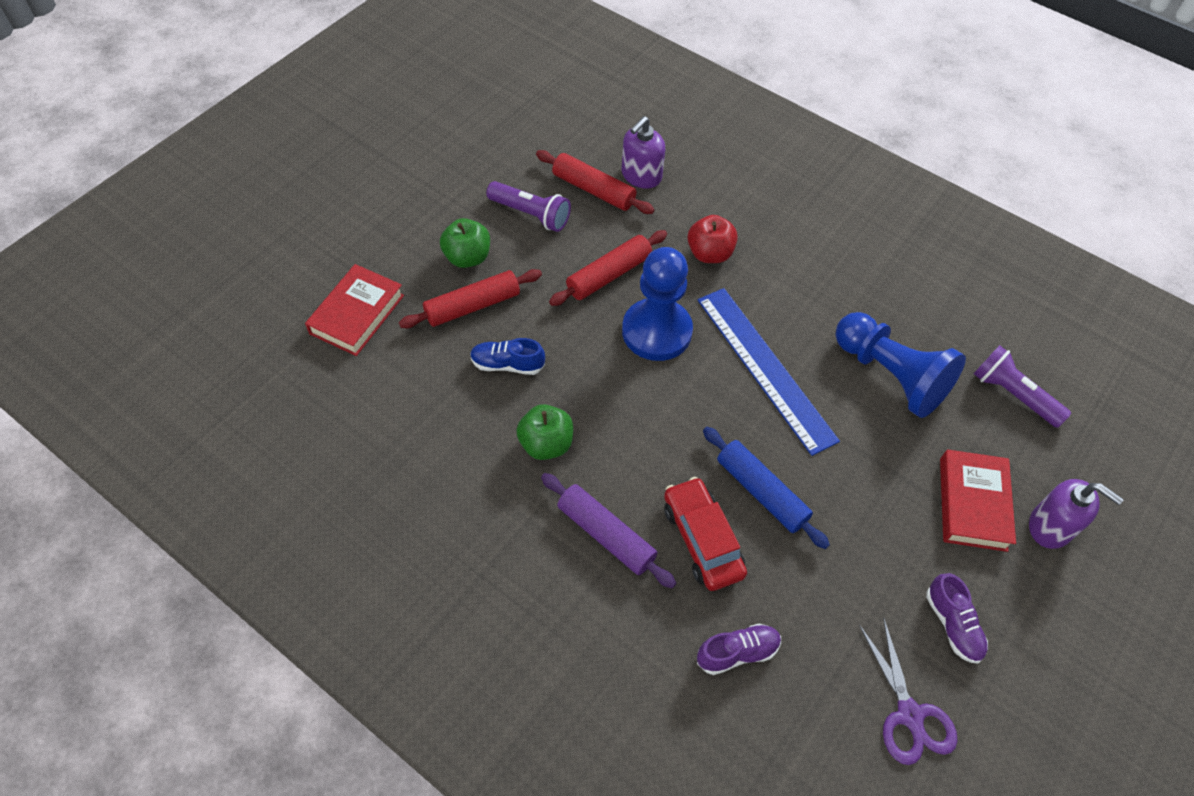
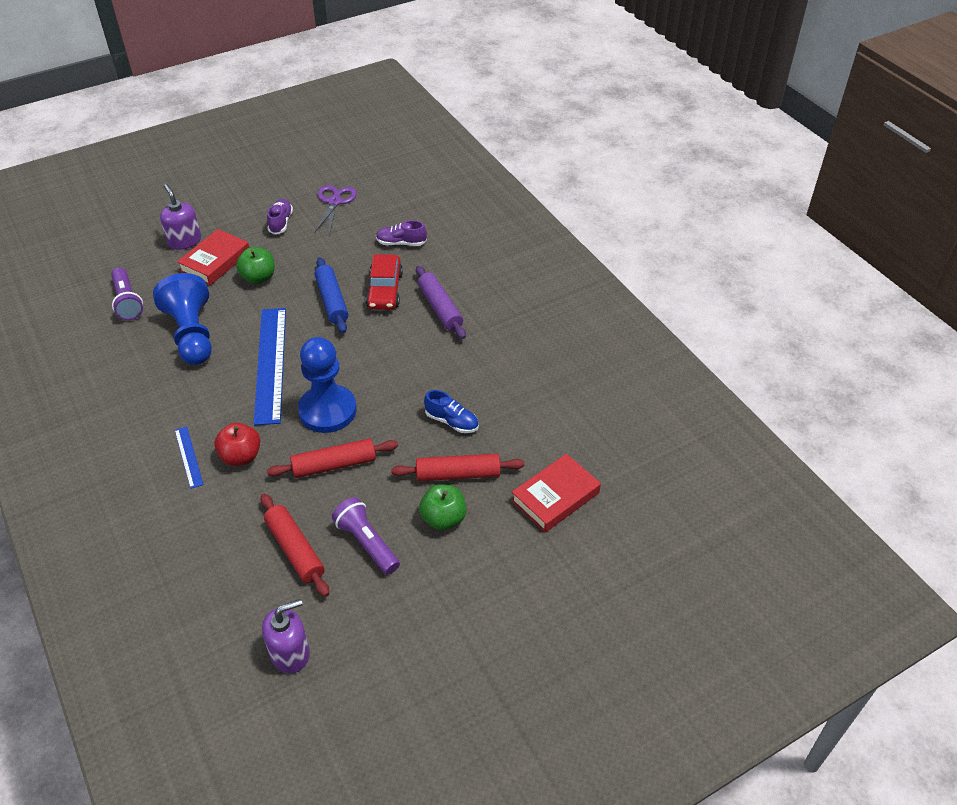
camera: 155 degrees left, 10 degrees down
(546, 444) = (451, 364): green apple -> green apple (258, 278)
(641, 176) = (242, 550): purple soap dispenser -> purple soap dispenser (290, 653)
(760, 237) = (188, 457): none -> blue ruler

